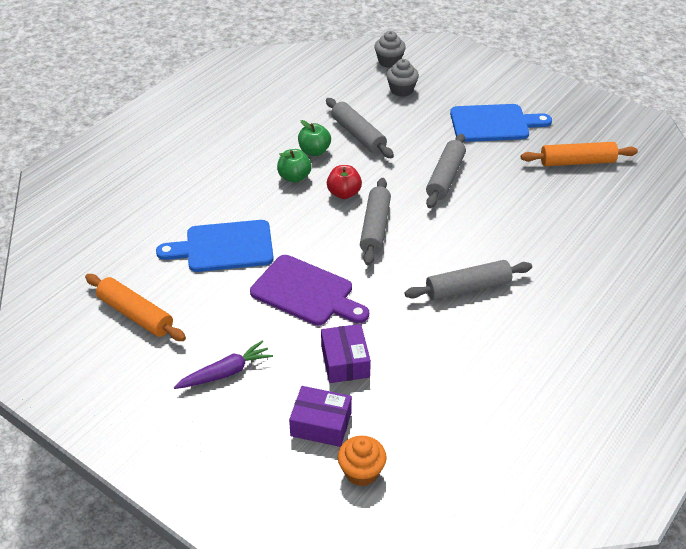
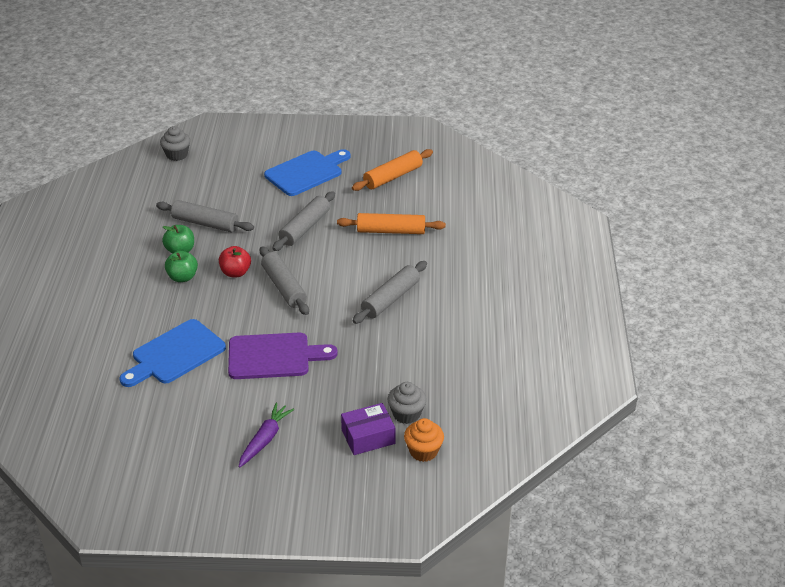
camera: 35 degrees left, 5 degrees down
(135, 314) = (150, 435): orange rolling pin -> orange rolling pin (391, 231)
(345, 361) = (347, 388): purple box -> none
(401, 90) = (208, 174): grey cupcake -> grey cupcake (406, 414)
(445, 177) = (305, 228): grey rolling pin -> grey rolling pin turned 45 degrees clockwise

